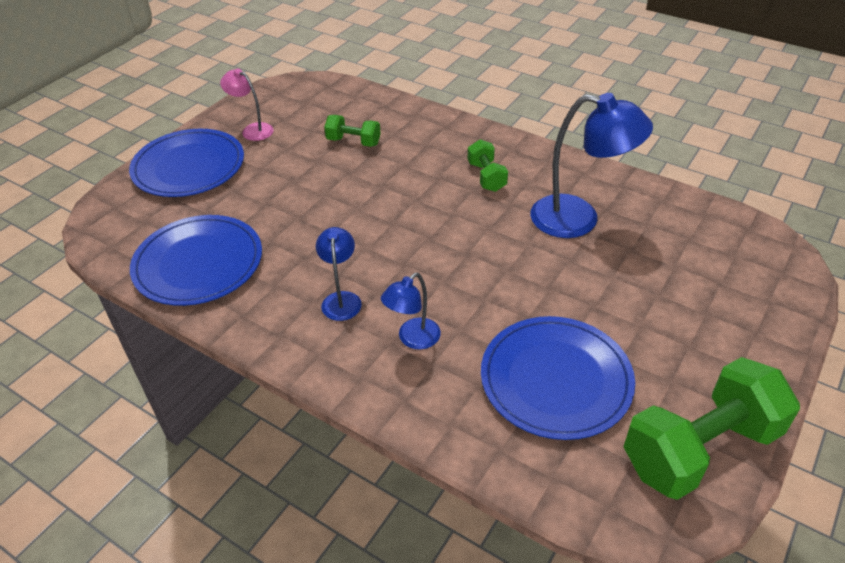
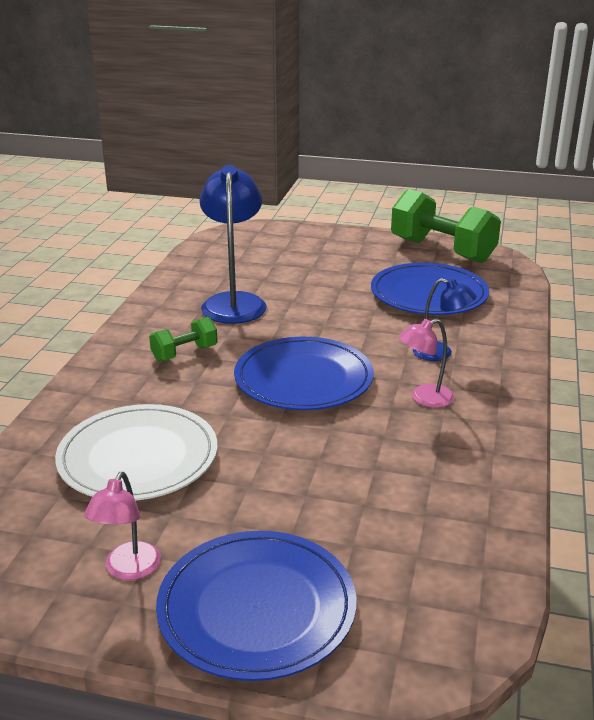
camera: 110 degrees left, 15 degrees down
(198, 263) = (448, 512): blue plate -> blue plate (303, 378)
(341, 299) = (424, 398): blue lamp -> pink lamp
(353, 142) = (138, 457): green dumbbell -> white plate

